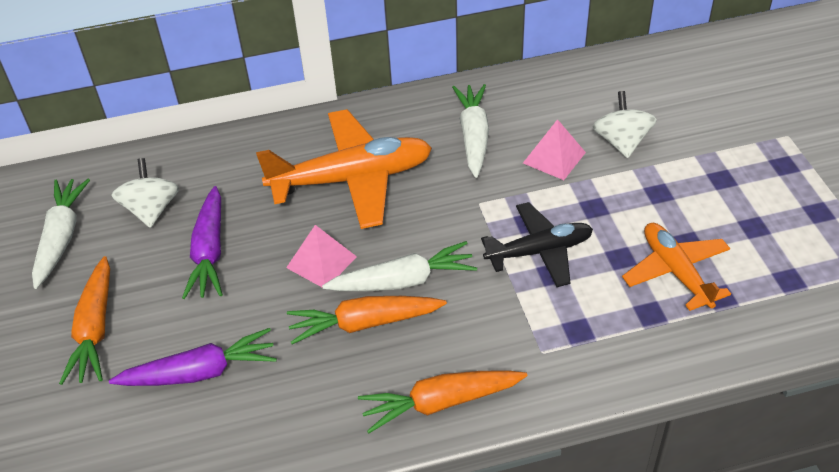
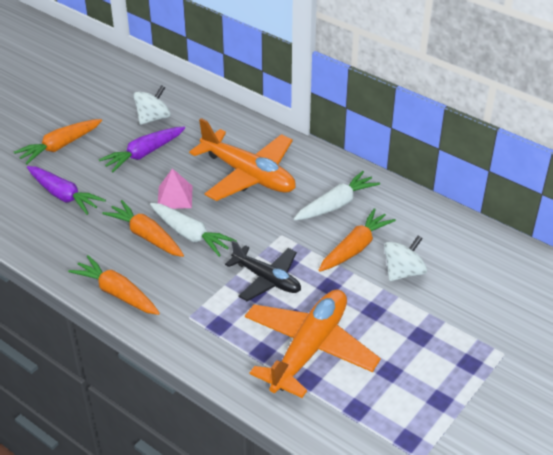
camera: 50 degrees right, 5 degrees down
(61, 237) = (106, 101): white carrot -> none
(554, 157) = (355, 248): pink pyramid -> orange carrot
(675, 272) = (309, 349): orange plane -> orange plane, size x1.60

